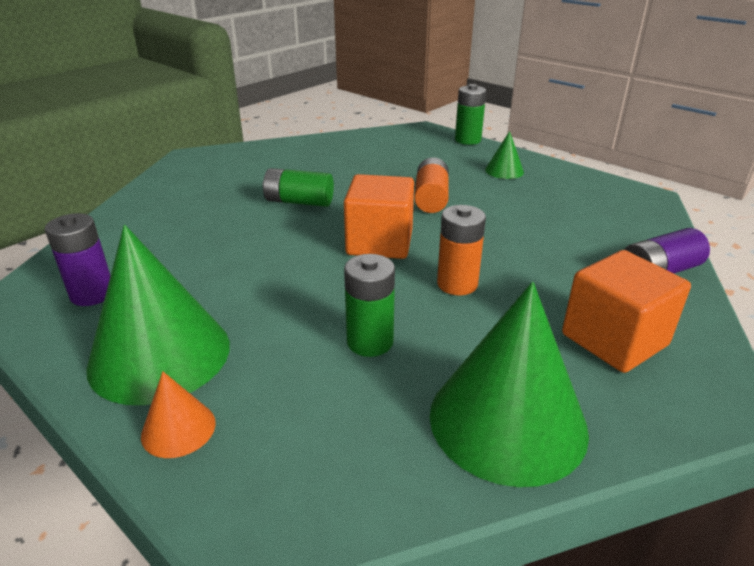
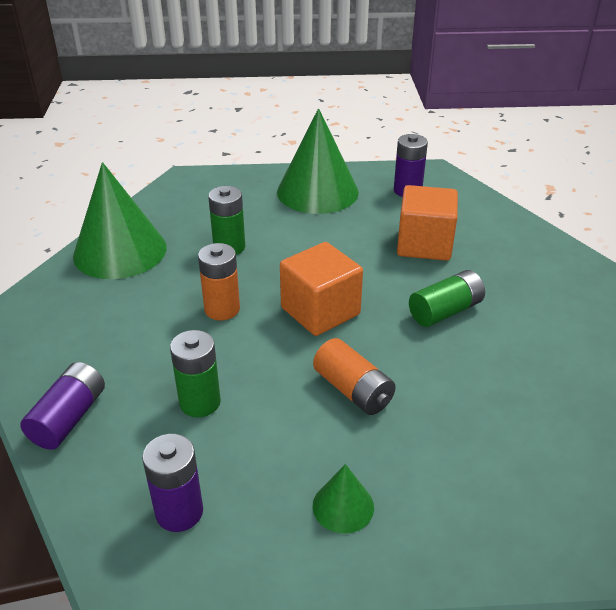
camera: 135 degrees right, 5 degrees up
(178, 429) = (259, 181): orange cone -> none
(467, 140) = (481, 567): green battery -> green battery (200, 402)
(599, 201) = (179, 512): none -> purple battery
(614, 340) = (83, 326): orange cube -> orange cube (424, 244)

